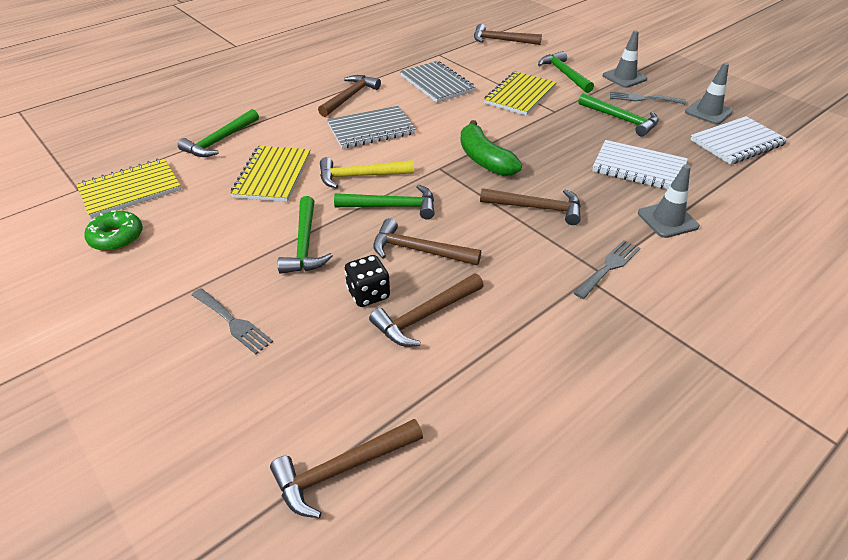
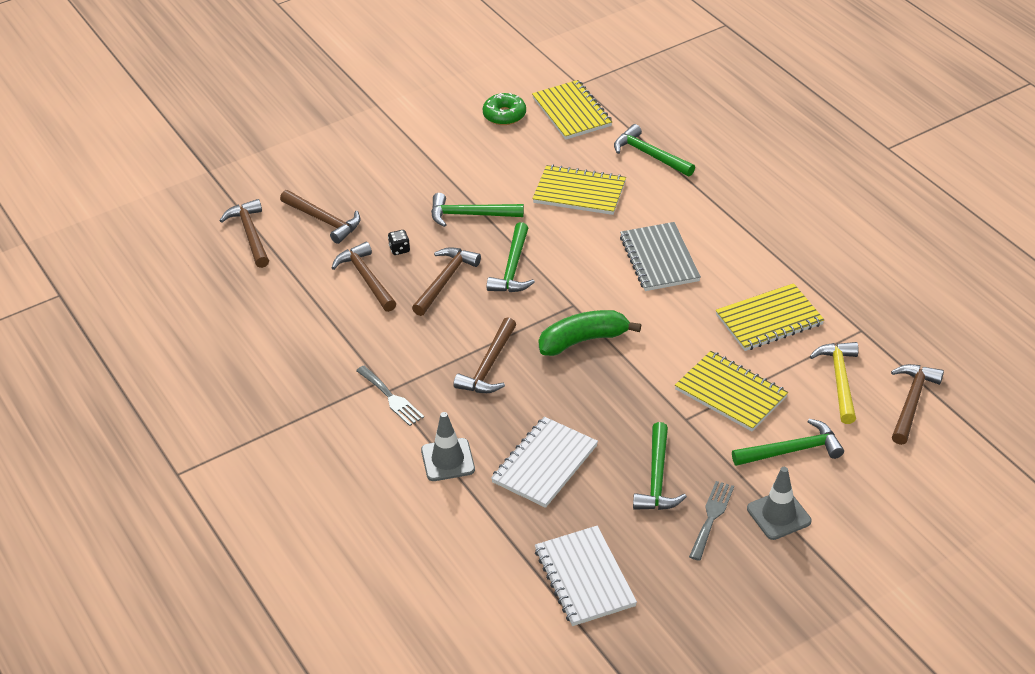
camera: 100 degrees right, 0 degrees up
(233, 322) = (389, 182): grey fork -> none
(350, 97) = (738, 244): brown hammer -> brown hammer (324, 221)
(360, 176) = (568, 248): yellow hammer -> yellow hammer (840, 380)
(368, 294) = (399, 249): black dice -> black dice, size x0.63
(437, 84) = (769, 320): grey notebook -> yellow notebook
(621, 119) = (657, 478): green hammer -> green hammer turned 45 degrees counterclockwise
(708, 112) = (666, 577): grey traffic cone -> none

